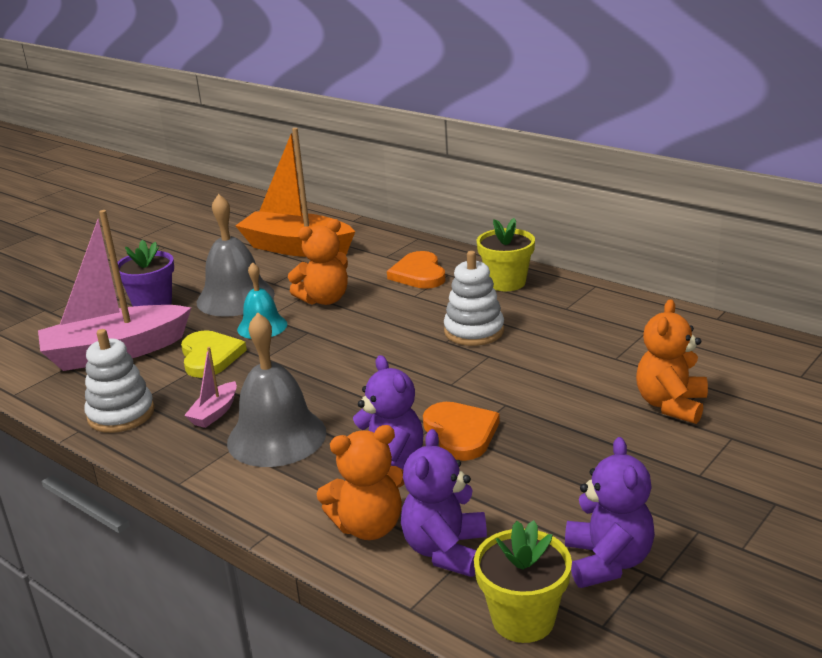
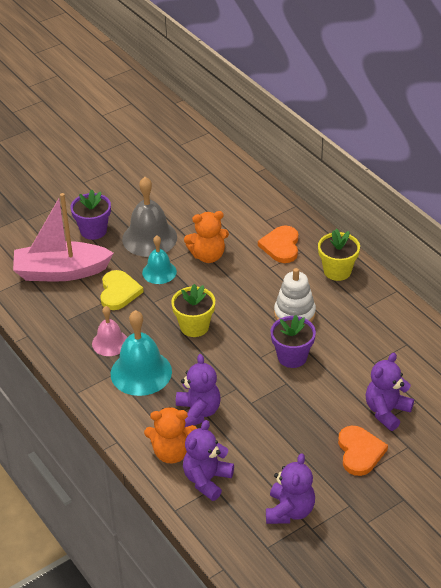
camera: 15 degrees right, 15 degrees up
(121, 414) = (54, 329): white stacking toy -> none
(215, 413) = (110, 343): pink boat -> pink bell
(276, 437) = (141, 372): grey bell -> turquoise bell
(297, 248) = (206, 194): orange boat -> none
(460, 433) = (249, 399): orange heart -> orange heart (360, 452)
(497, 374) = (292, 357): none -> purple flower pot
(523, 619) = (229, 532): yellow flower pot -> yellow flower pot (194, 326)
(671, 405) = (386, 411): orange teddy bear -> purple teddy bear

